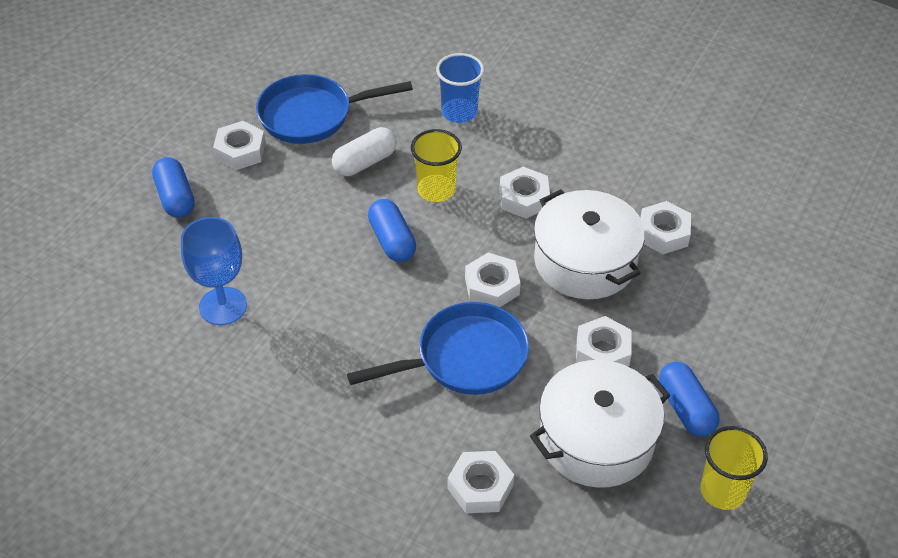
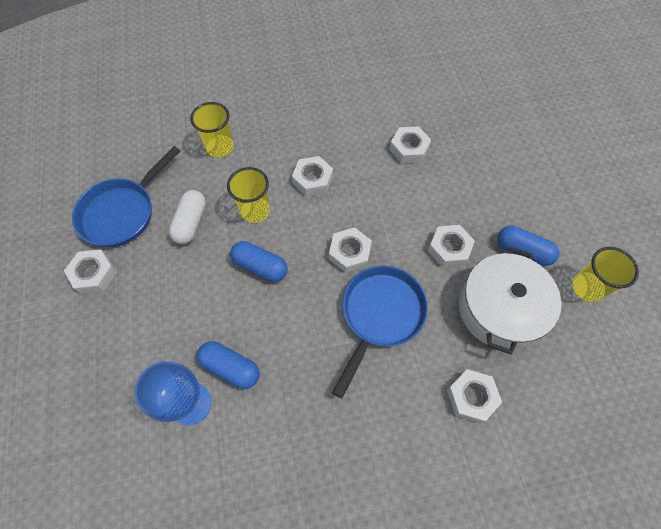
camera: 40 degrees left, 15 degrees up
(175, 198) = (77, 345): blue capsule -> blue capsule (231, 367)
(459, 112) = (220, 147): blue cup -> yellow cup
(585, 261) = (385, 197): white pot -> none

